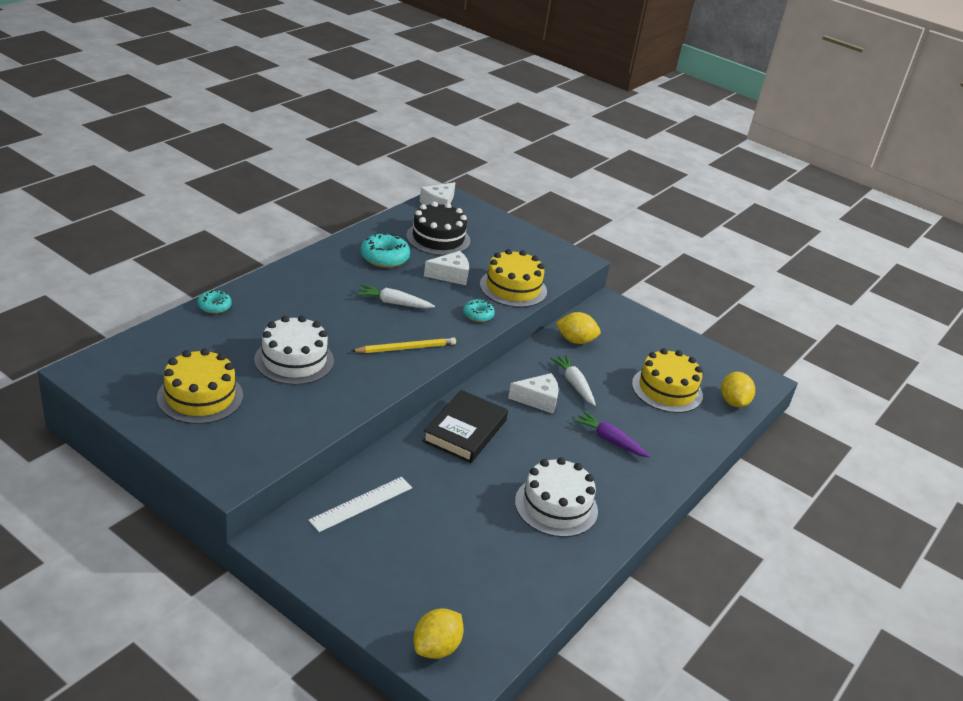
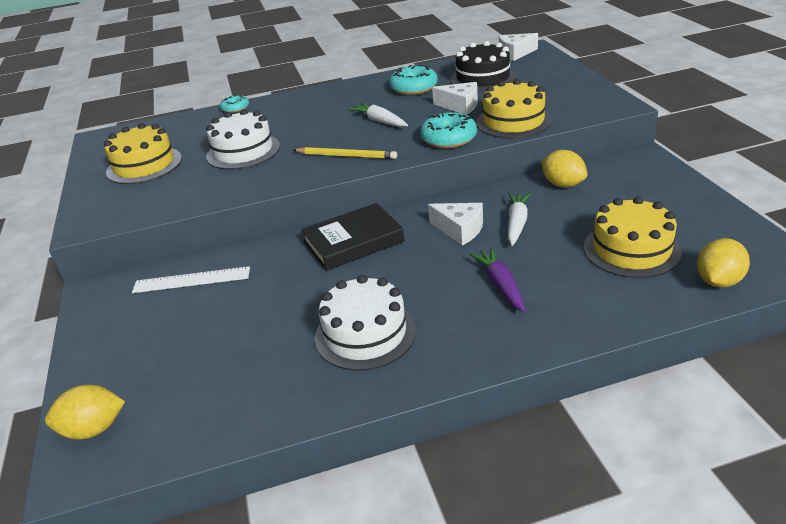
camera: 45 degrees right, 0 degrees up
(478, 315) = (449, 139): turquoise donut -> turquoise donut, size x1.66

